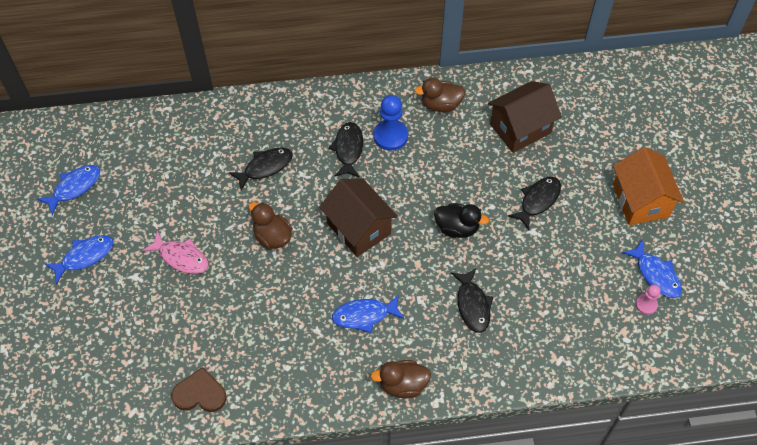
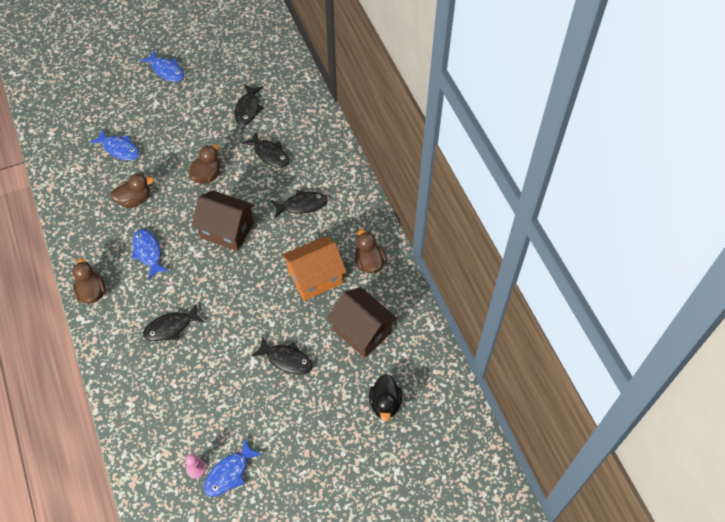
camera: 75 degrees right, 0 degrees up
(74, 187) = (222, 47): blue fish -> blue fish (119, 149)
(181, 257) = (177, 125): pink fish -> none
(188, 177) = (248, 109): none -> black fish
(200, 393) = (69, 166): brown heart -> none
(281, 320) = (134, 199): none -> brown duck
(358, 228) = (227, 230): brown house -> brown house turned 75 degrees clockwise
(390, 136) = (324, 232): blue pawn -> none
(457, 228) = (243, 301): black duck -> black duck (385, 403)
(640, 201) = (308, 449): orange house -> orange house (315, 277)

